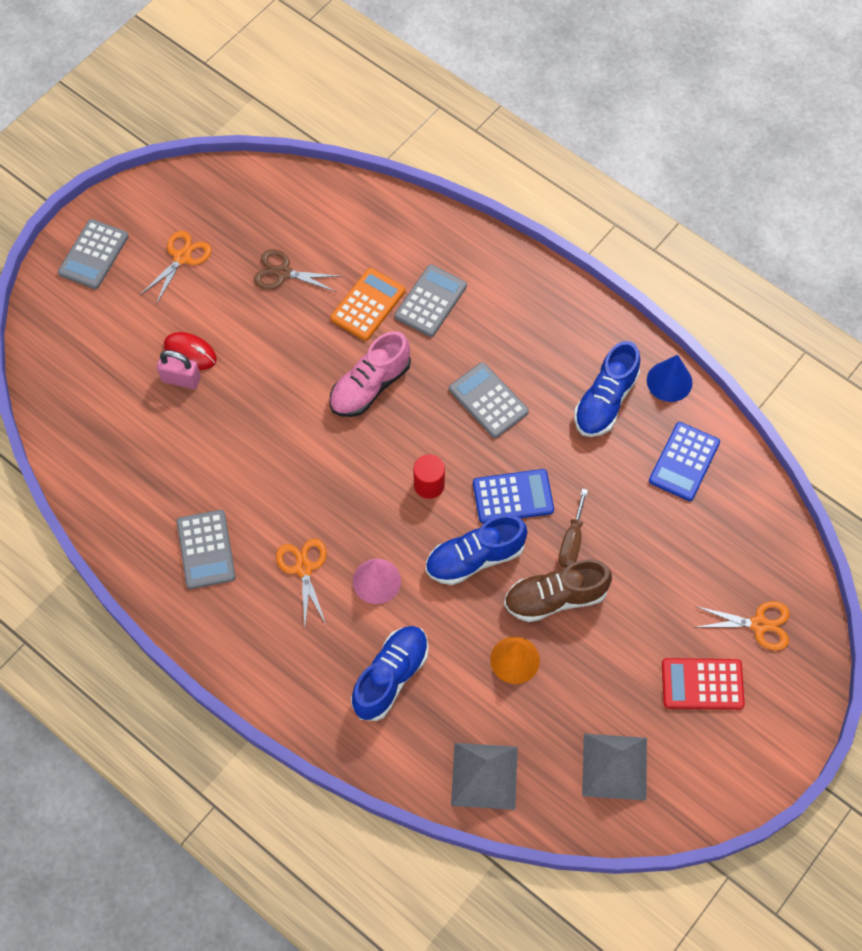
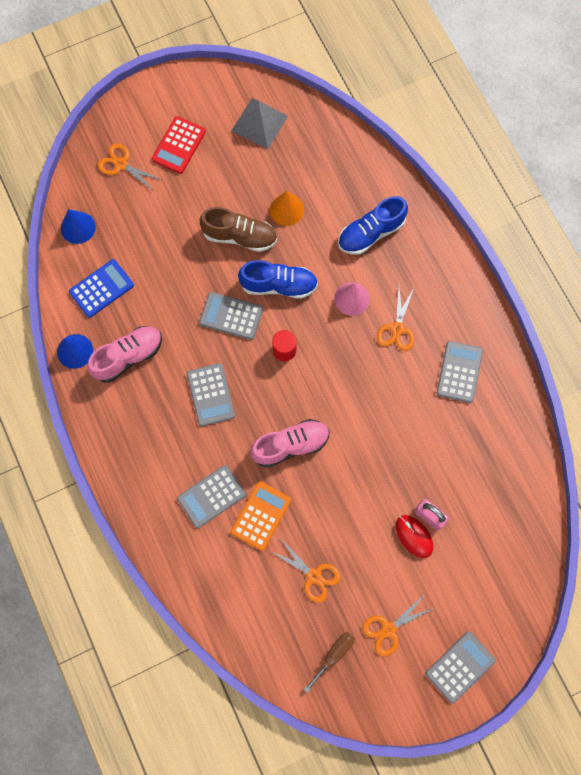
camera: 155 degrees left, 10 degrees up
(283, 273) = (314, 576): brown scissors -> orange scissors
(367, 304) = (260, 516): orange calculator -> orange calculator turned 150 degrees clockwise
(484, 775) = (340, 151): grey pyramid -> none
(513, 496) = (231, 316): blue calculator -> grey calculator
(572, 541) = (208, 268): brown screwdriver -> brown screwdriver (334, 655)
(605, 401) = (128, 356): blue shoe -> pink shoe
(702, 684) = (179, 145): red calculator -> red calculator turned 90 degrees clockwise
(759, 520) = (78, 227): none -> blue cone

